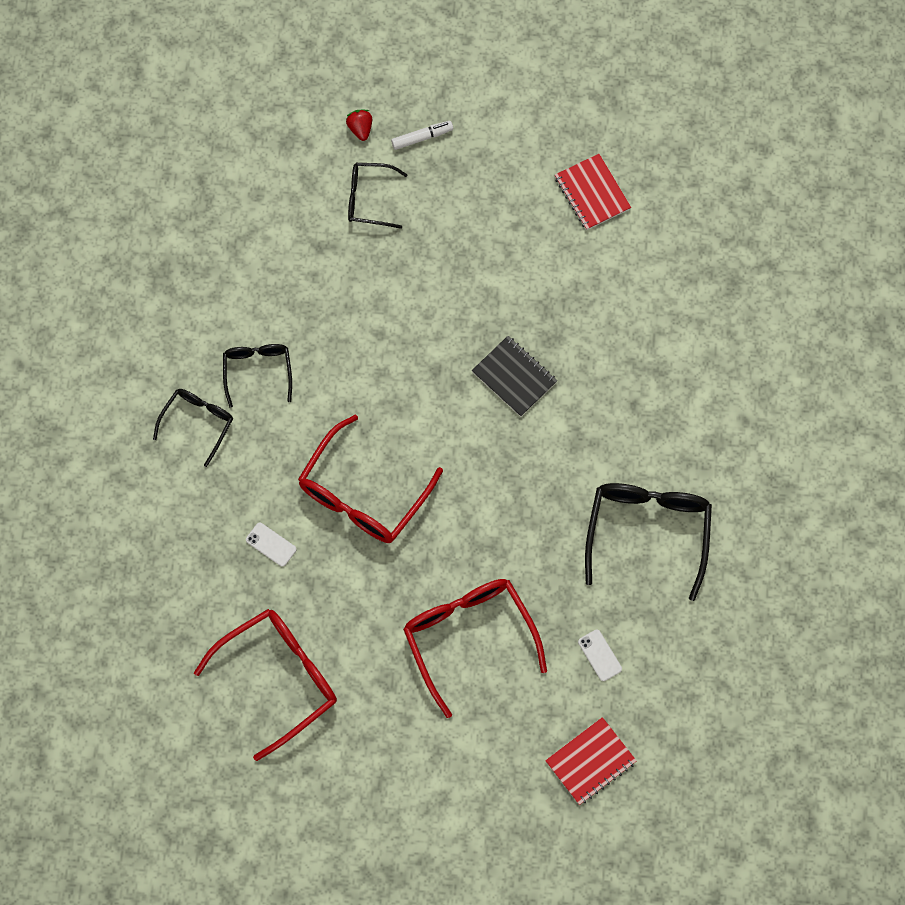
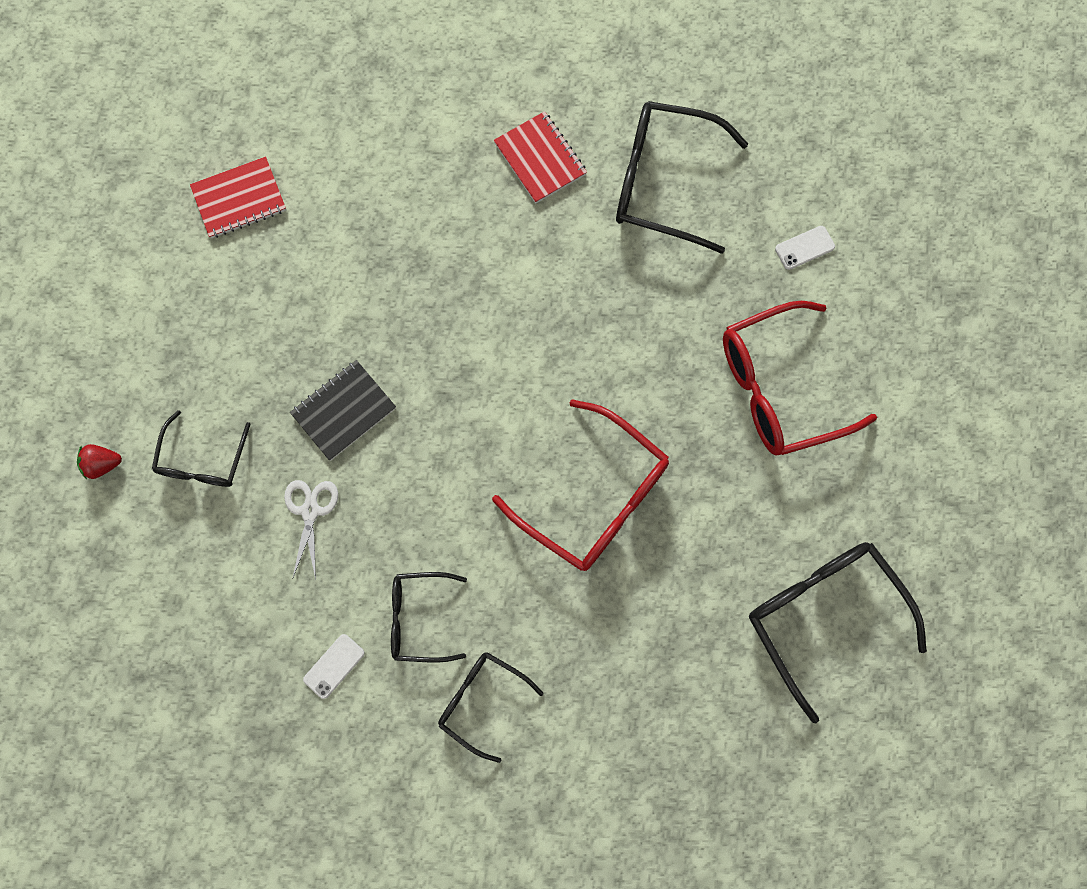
camera: 85 degrees left, 5 degrees up
(271, 544) = (651, 615): white phone -> white phone (334, 666)
(279, 678) = (822, 615): red glasses -> black glasses
(335, 282) = (310, 511): none -> white scissors
(422, 137) = (130, 389): white marker -> none
(514, 377) = (462, 308): black notebook -> black notebook (344, 411)
(590, 762) = (925, 269): red notebook -> red notebook (540, 159)

